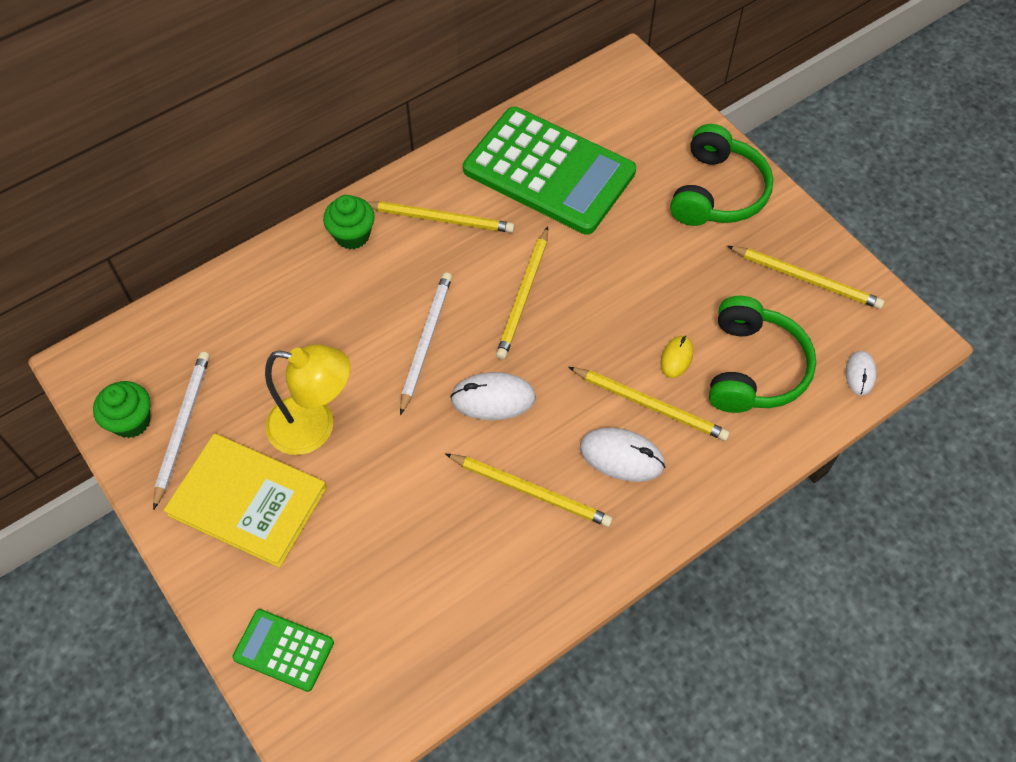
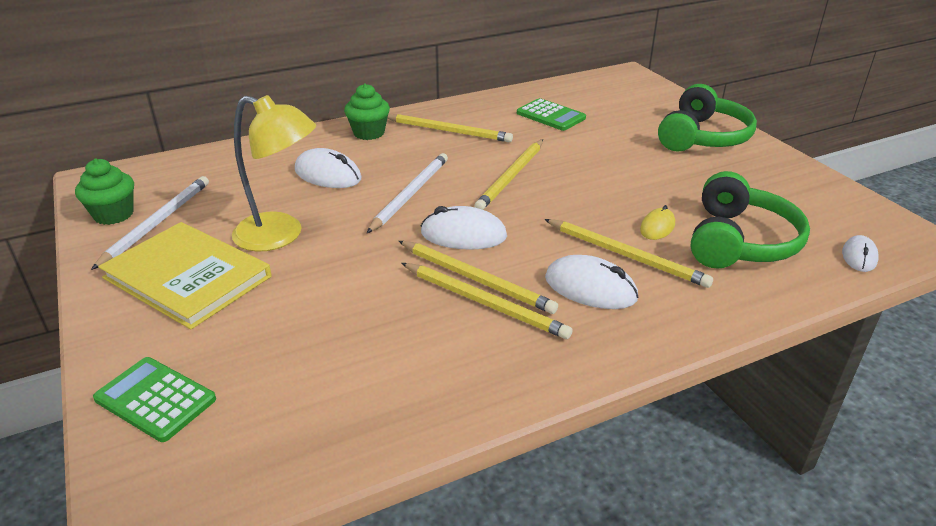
camera: 10 degrees right, 25 degrees down
(330, 320) = (328, 175): none -> white mouse
(549, 171) = (550, 116): green calculator -> green calculator, size x0.46
(806, 279) = (793, 191): yellow pencil -> yellow pencil (476, 279)

